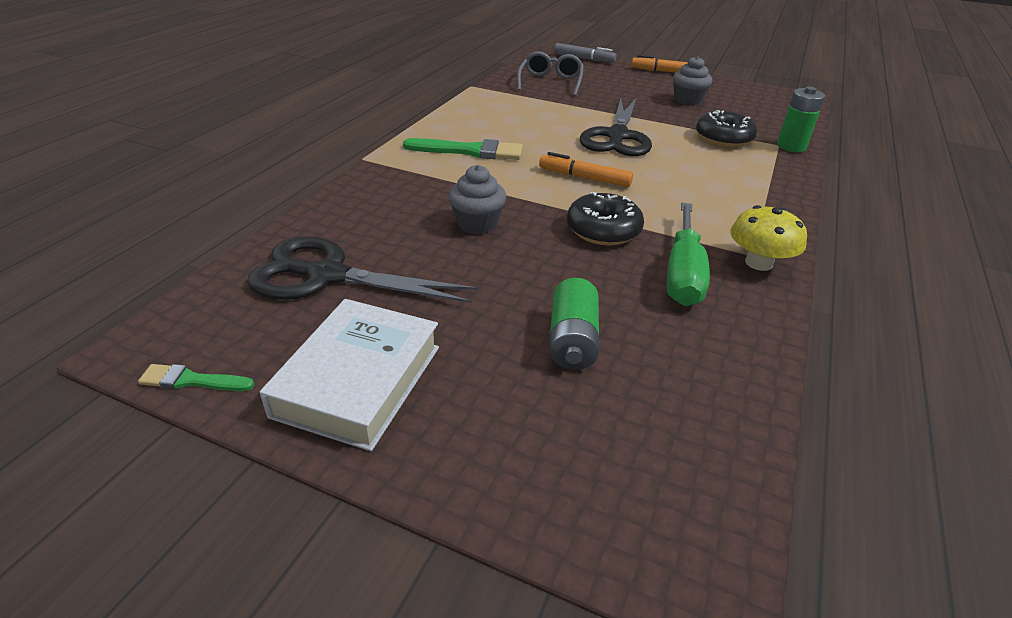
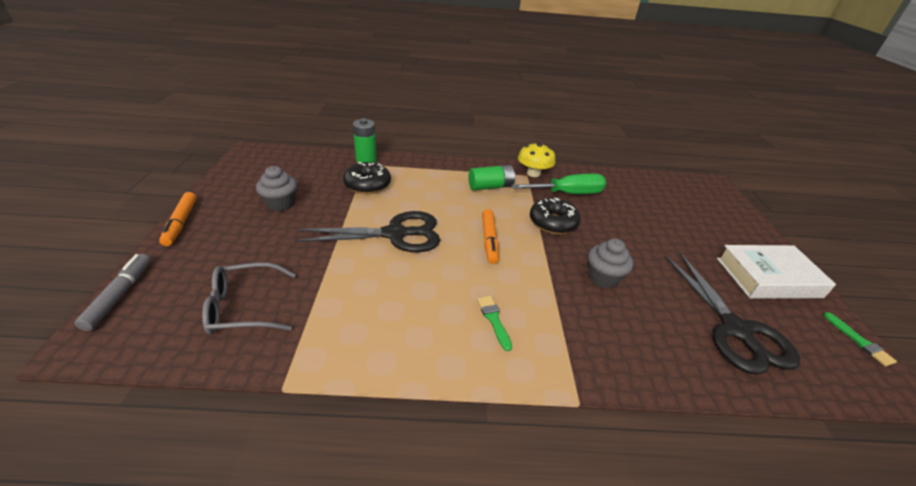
camera: 115 degrees left, 0 degrees up
(470, 151) = (493, 320): green brush -> green brush, size x0.54
(572, 340) = (657, 219): green battery -> green battery (490, 186)

